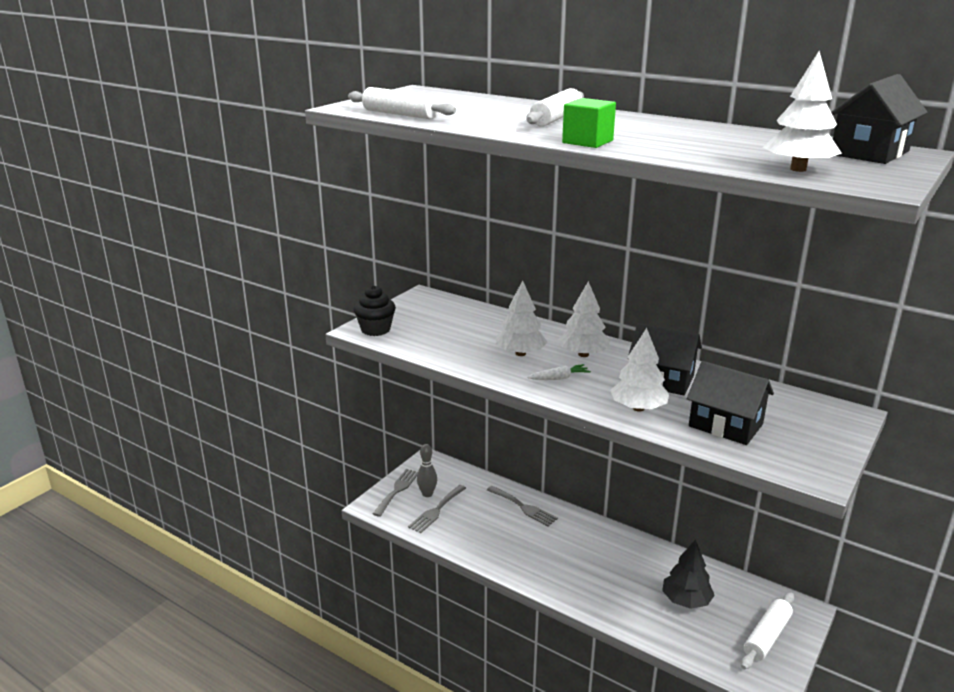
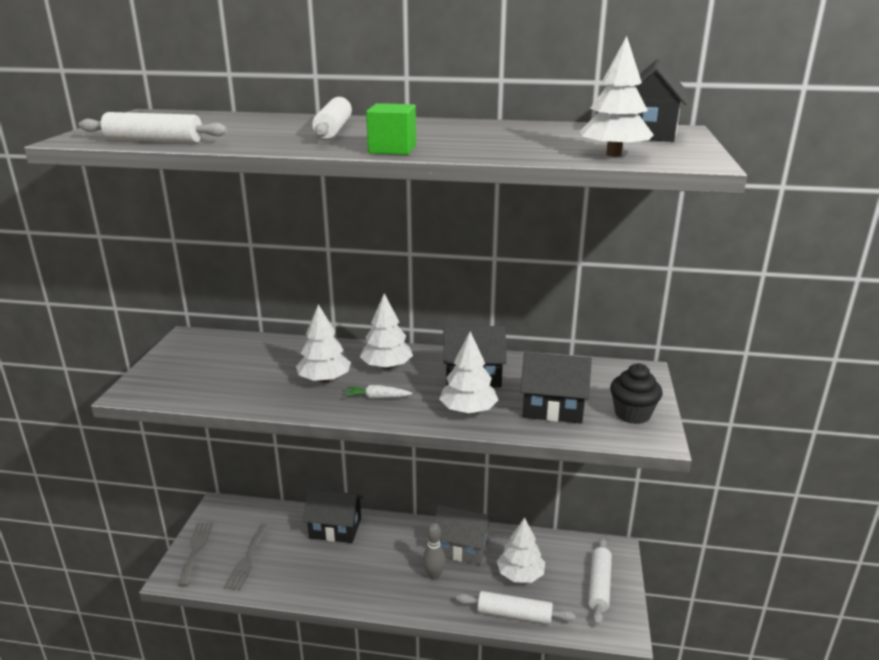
camera: 25 degrees left, 0 degrees up
(375, 330) = (151, 387): black cupcake -> black cupcake (632, 414)
(427, 494) = (230, 544): grey bowling pin -> grey bowling pin (434, 575)
(523, 507) = (335, 528): grey fork -> black house
(559, 378) = (377, 397): white carrot -> white carrot turned 135 degrees counterclockwise
(637, 559) = (462, 547): none -> grey house
(662, 632) = (514, 614): none -> white rolling pin
(686, 600) = (520, 574): black tree -> white tree

